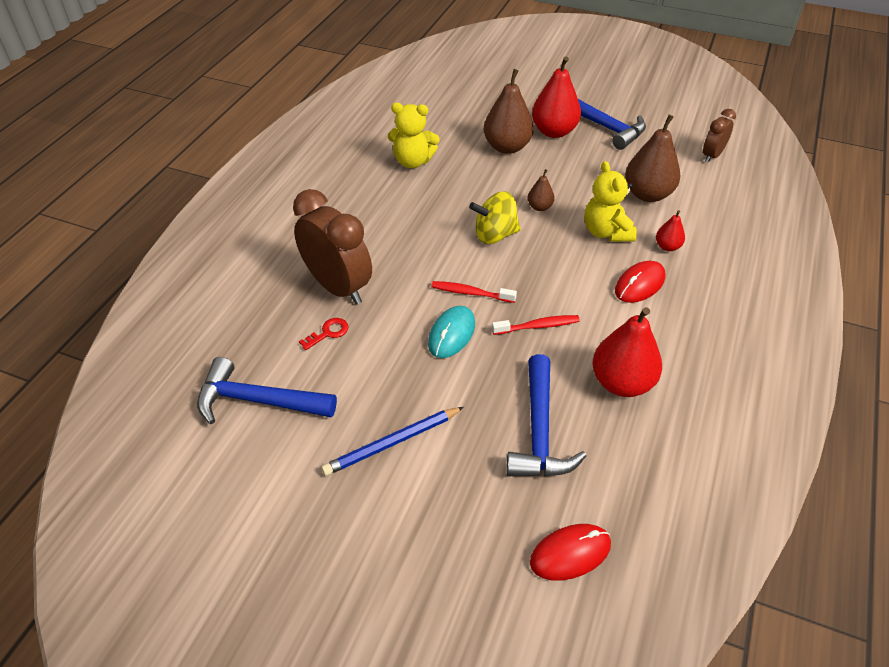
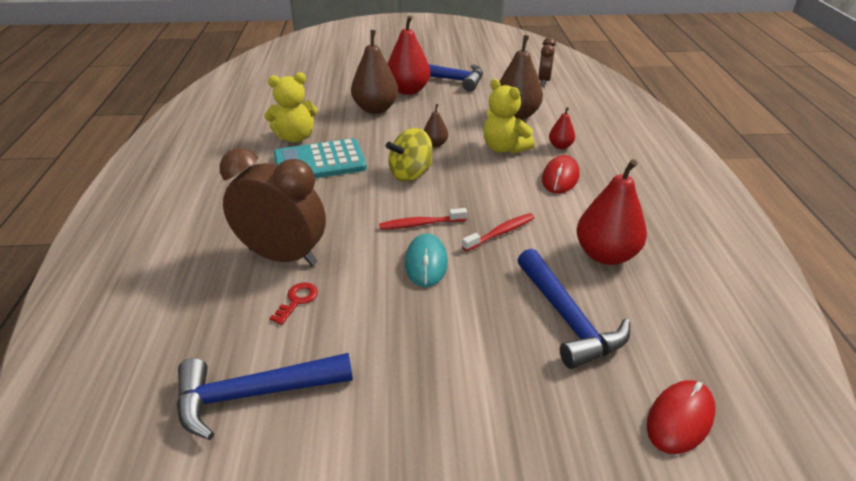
camera: 25 degrees left, 10 degrees down
(392, 442) = (434, 382): blue pencil -> none
(419, 197) = (320, 162): none -> turquoise calculator

